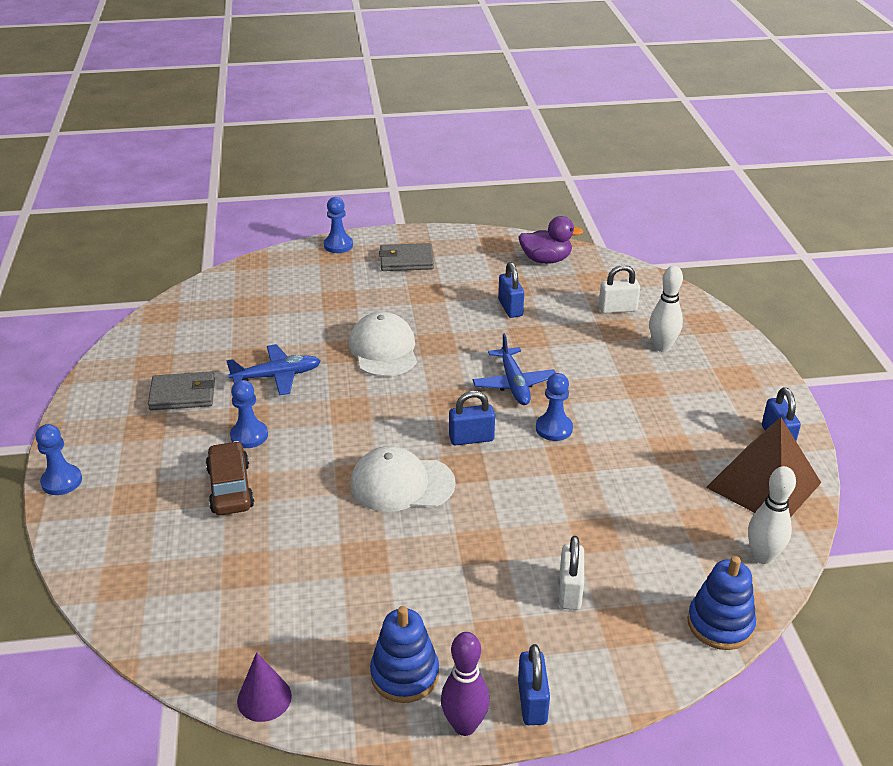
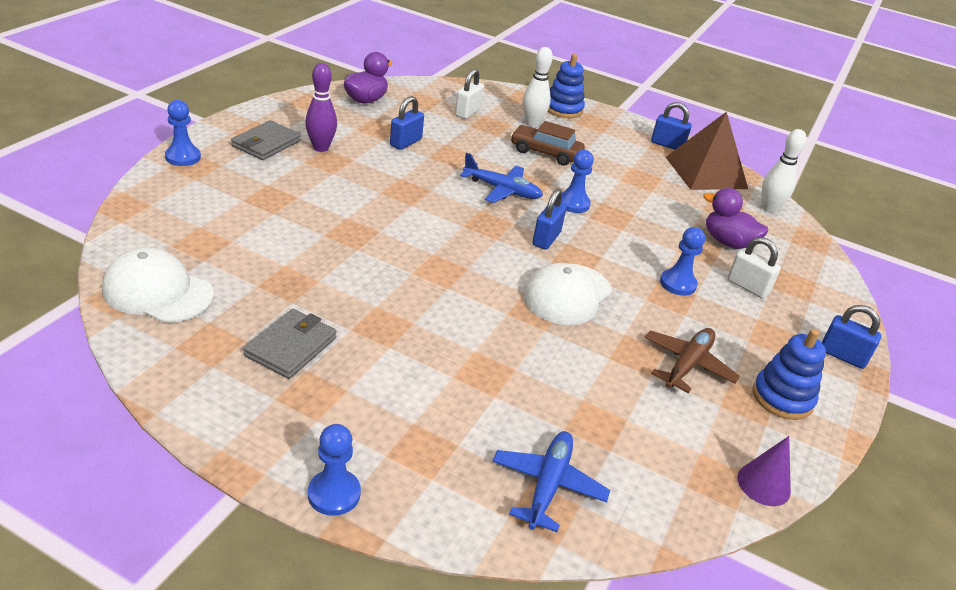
camera: 60 degrees left, 0 degrees up
(230, 488) = (475, 382): brown car -> brown car (545, 153)
(249, 436) = (410, 338): blue pawn -> blue pawn (678, 284)
(277, 376) = (340, 282): blue plane -> blue plane (548, 485)
(383, 349) = (379, 216): white cap -> white cap (158, 292)
(383, 593) = (687, 365): none -> brown plane
(464, 725) = (848, 395): purple bowling pin -> purple bowling pin (321, 148)
(510, 308) = (405, 142): blue padlock -> blue padlock turned 75 degrees counterclockwise
(637, 549) = (727, 242): none -> purple duck
(720, 624) = (816, 253): blue stacking toy -> blue stacking toy (563, 109)

